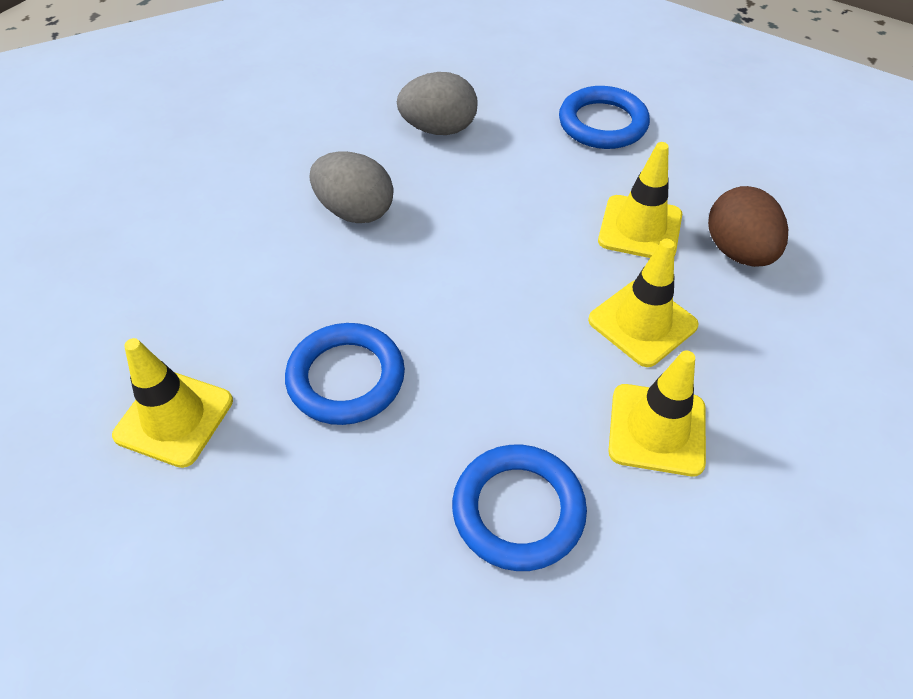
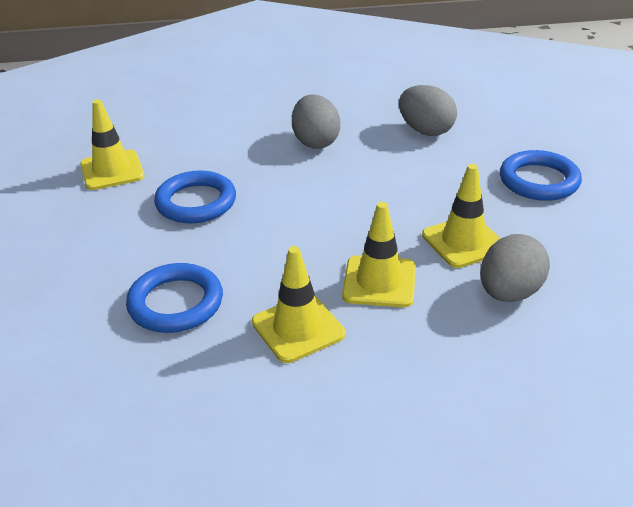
camera: 50 degrees right, 15 degrees down
(738, 252) = (509, 293): brown egg -> grey egg

